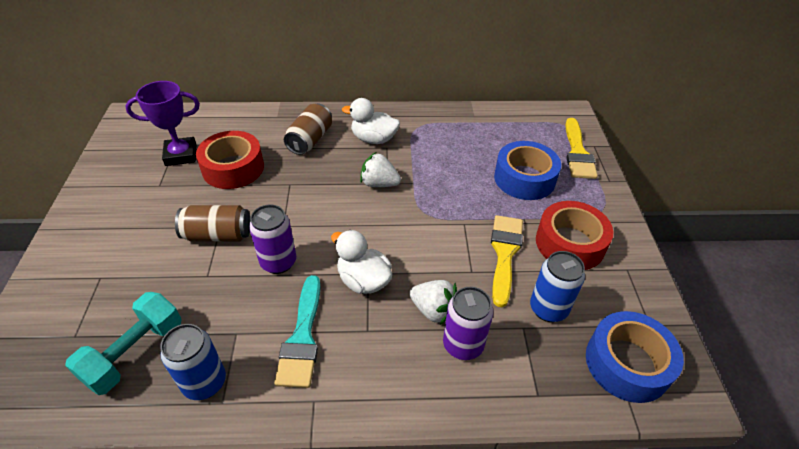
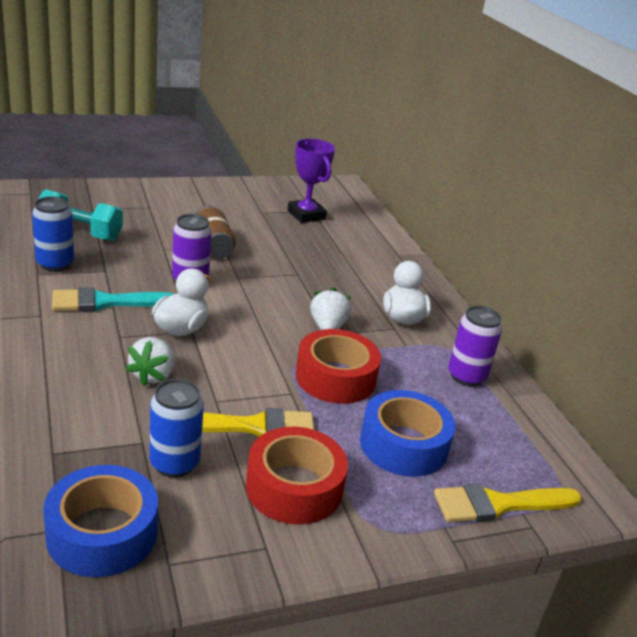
camera: 70 degrees right, 15 degrees down
(233, 168) = (303, 242): red tape -> red tape (335, 377)
(310, 140) = (373, 277): brown can -> none
(463, 345) = (111, 397): purple can -> purple can (466, 376)

